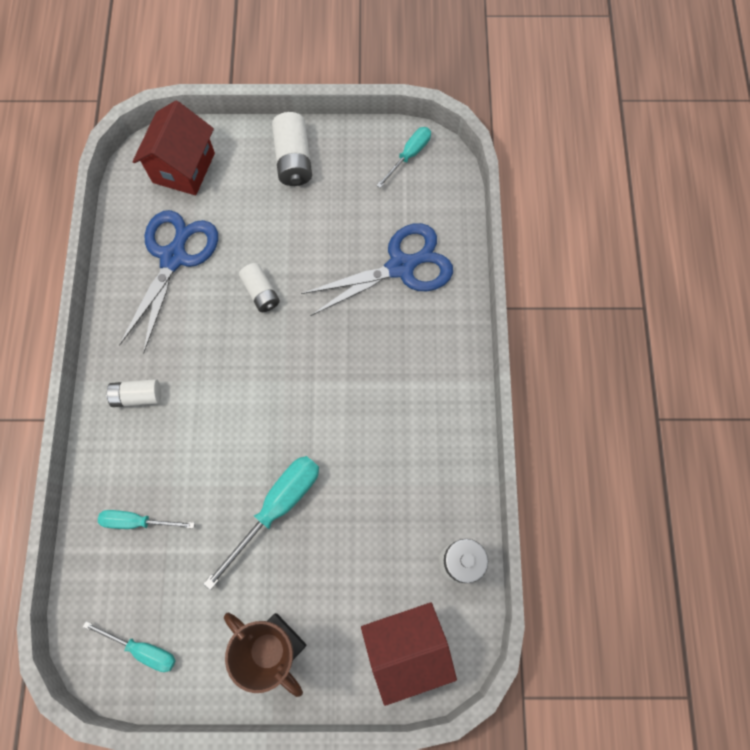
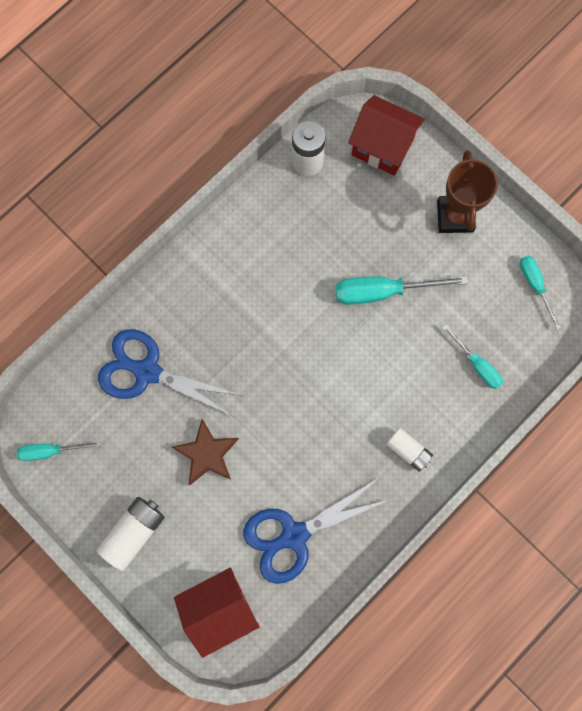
camera: 135 degrees left, 5 degrees up
(261, 292) = (259, 446): white battery -> none
(295, 252) = (207, 454): none -> brown star

